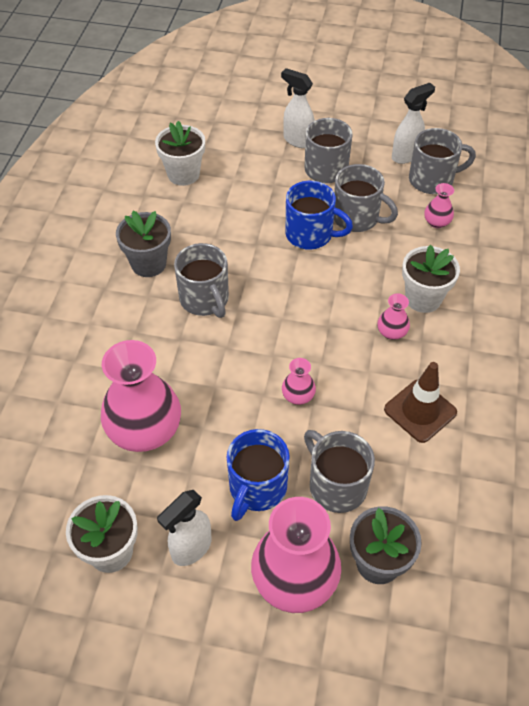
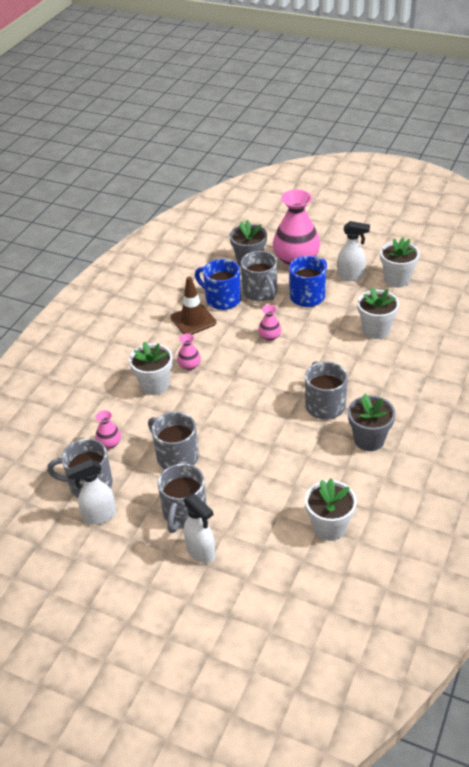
camera: 165 degrees left, 10 degrees down
(145, 430) = (375, 330): pink vase -> white flower pot
(191, 548) = (351, 276): white spray bottle -> white spray bottle turned 45 degrees clockwise
(310, 234) = (223, 447): blue mug -> blue mug (222, 299)

